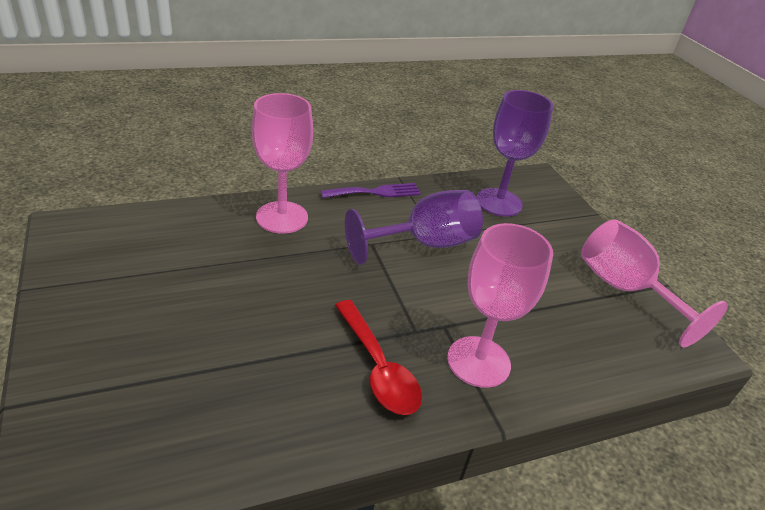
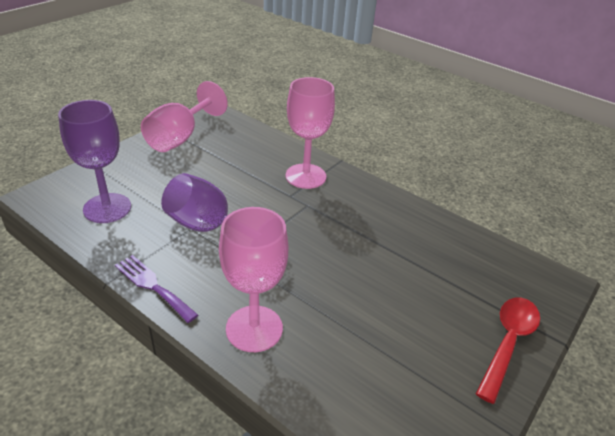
camera: 120 degrees left, 0 degrees up
(378, 367) = (352, 209): red spoon -> red spoon (508, 342)

